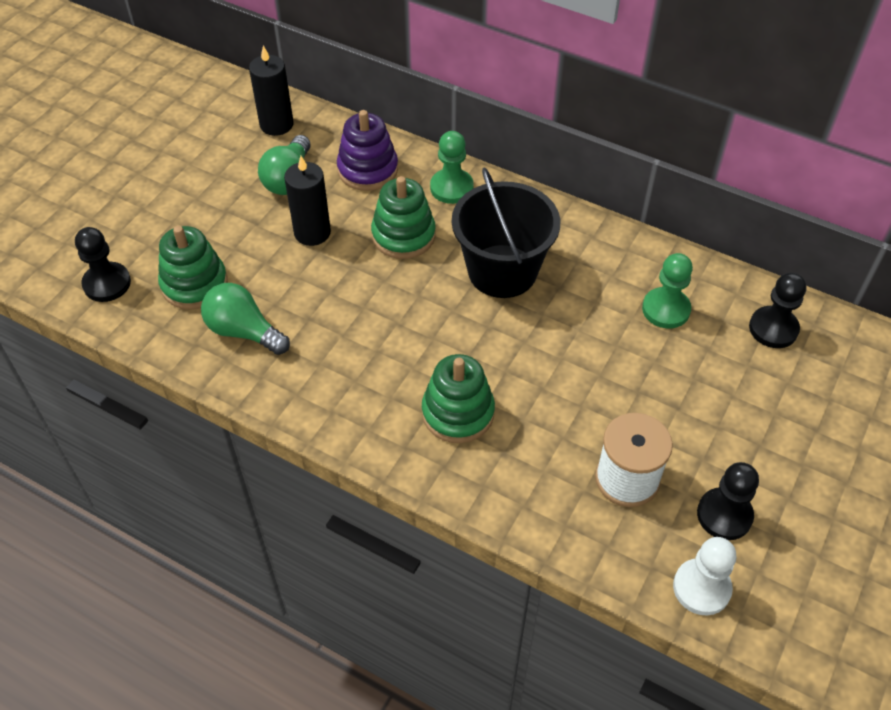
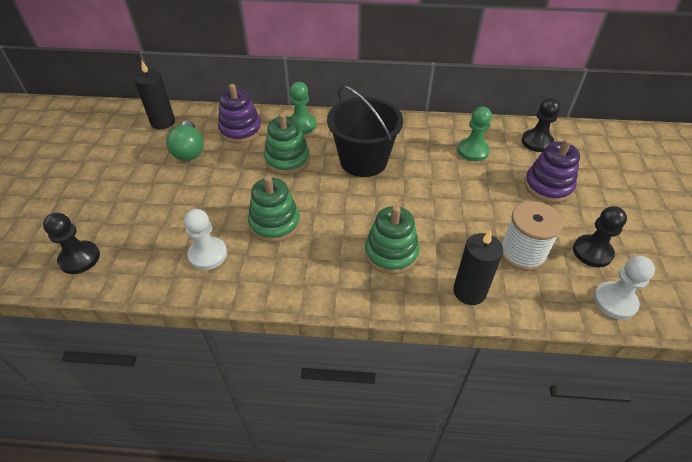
camera: 25 degrees left, 5 degrees down
(194, 284) = (152, 236): green stacking toy -> green stacking toy (275, 223)
(244, 331) = (208, 254): green light bulb -> white pawn
(312, 232) = (223, 177): black candle -> black candle (469, 291)
(735, 401) = (548, 186): none -> purple stacking toy

